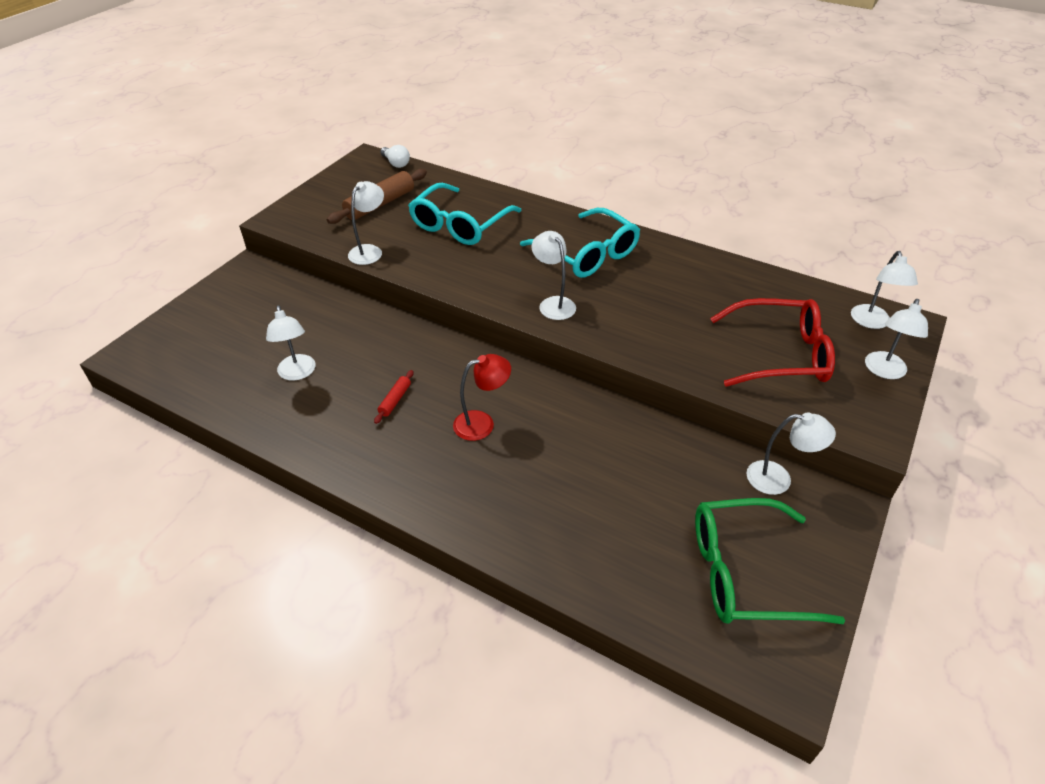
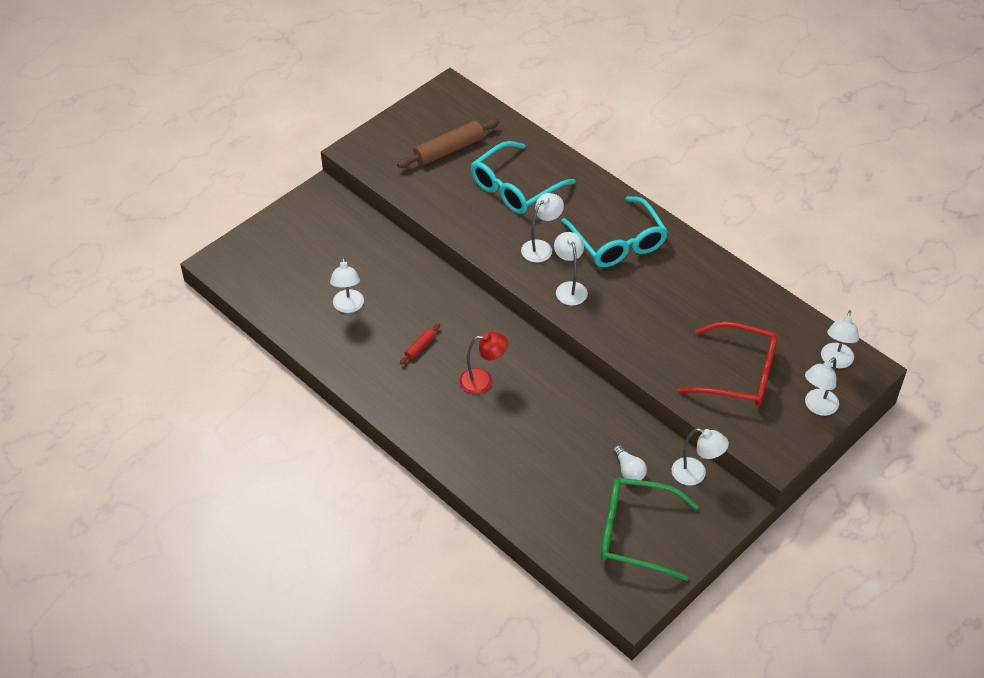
camera: 15 degrees right, 5 degrees up
(369, 251) = (428, 202): white lamp -> white lamp (541, 247)
(396, 163) = (475, 101): white light bulb -> white light bulb (629, 470)

